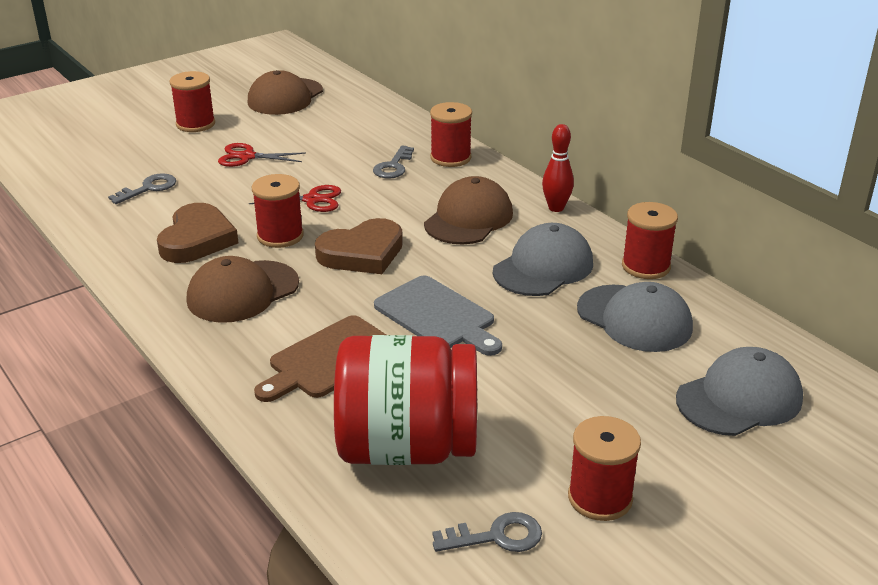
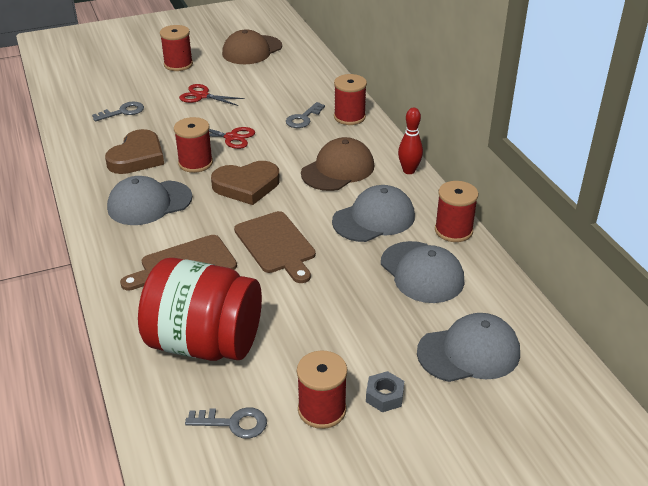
camera: 15 degrees right, 5 degrees up
(242, 292) = (149, 203): brown cap -> grey cap
(437, 316) = (276, 245): grey cutting board -> brown cutting board
(667, 467) = (384, 396): none -> grey nut

